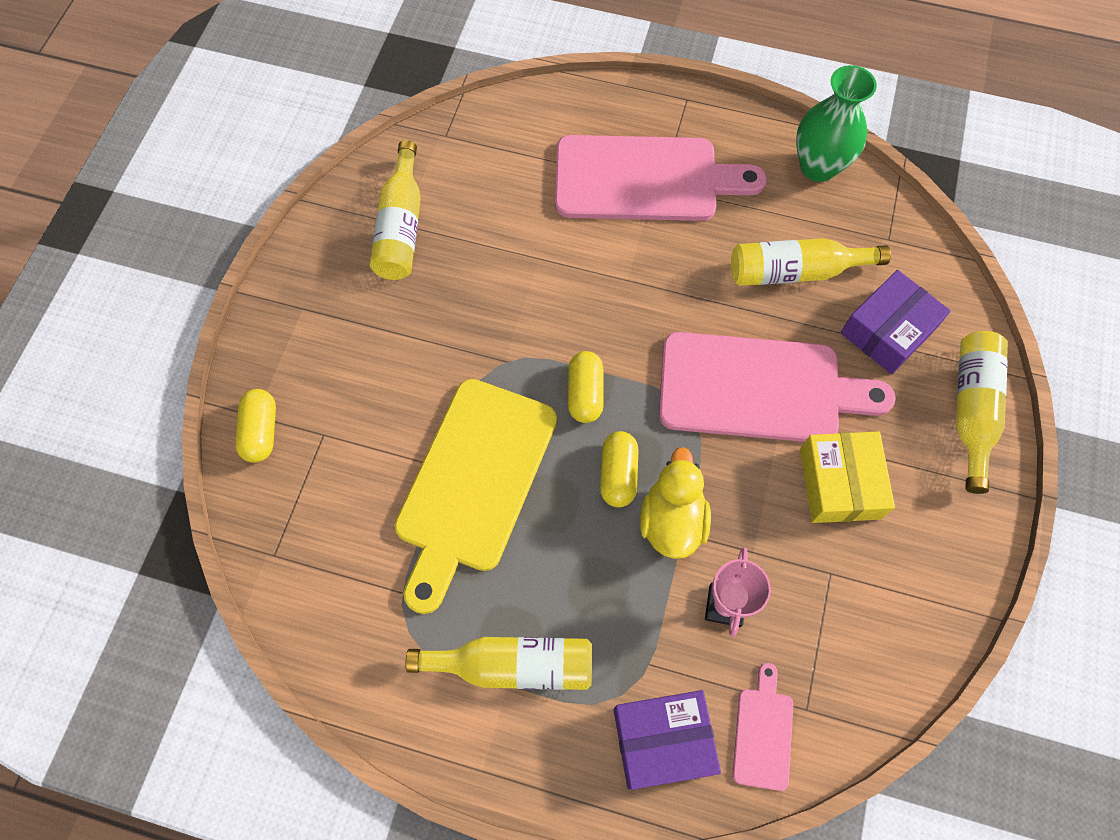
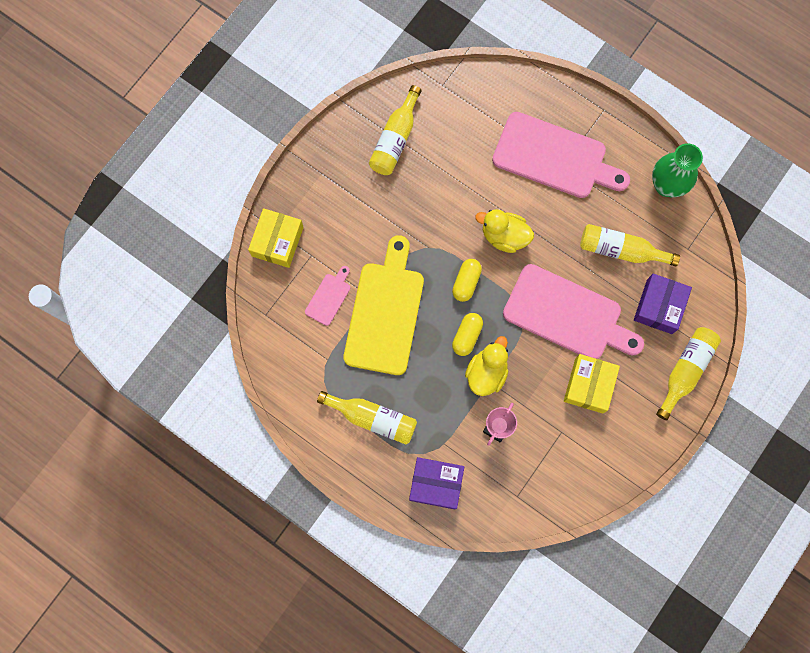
camera: 20 degrees right, 10 degrees up
(261, 432) = (277, 241): yellow capsule -> yellow box
(473, 483) = (385, 312): yellow cutting board -> yellow cutting board turned 150 degrees clockwise
(616, 308) = (504, 236): none -> yellow duck
(763, 733) = (489, 499): pink cutting board -> pink cutting board (329, 297)
(888, 331) = (659, 306): purple box -> purple box turned 45 degrees counterclockwise

